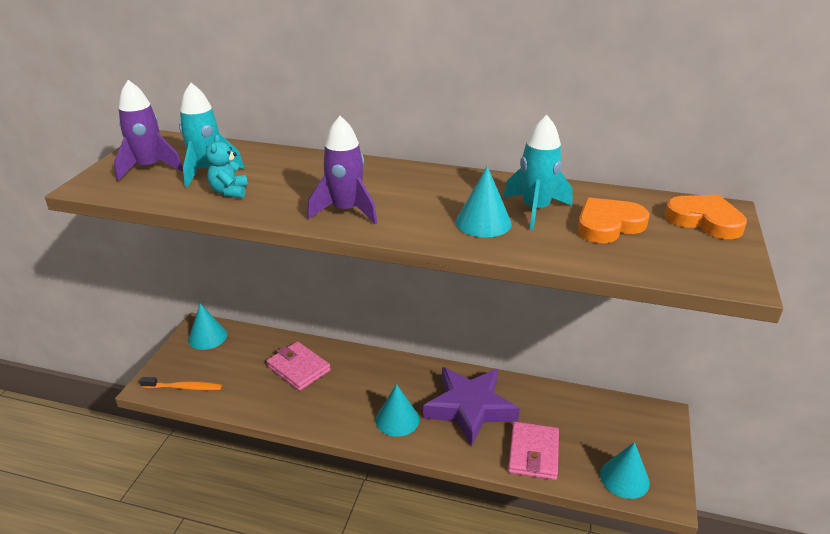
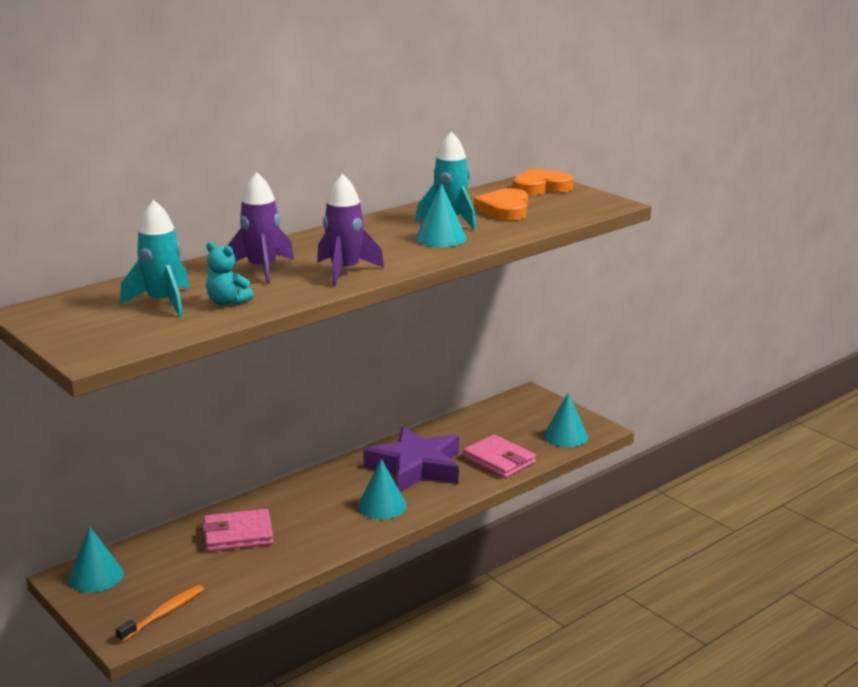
camera: 55 degrees left, 10 degrees down
(149, 168) = (102, 324): purple rocket -> purple rocket (262, 269)

